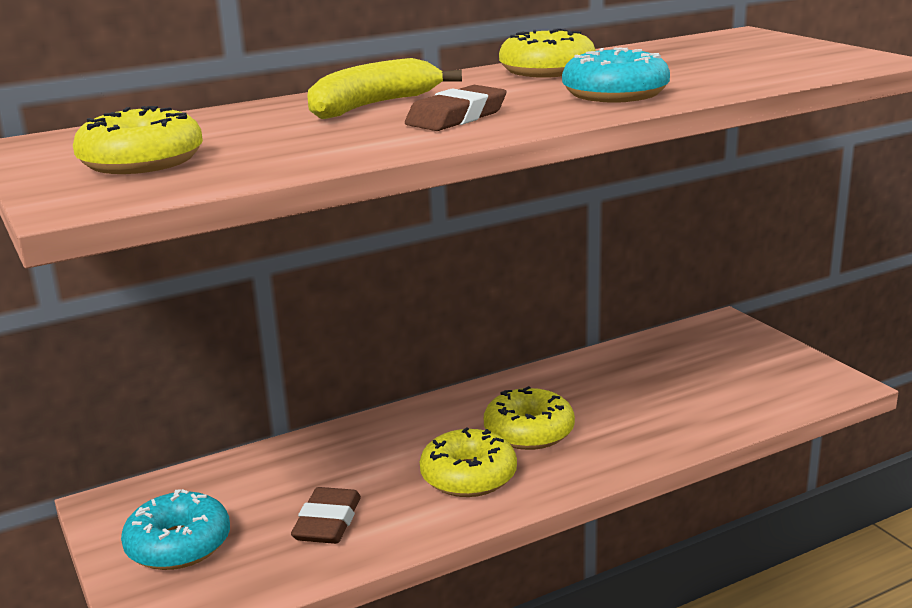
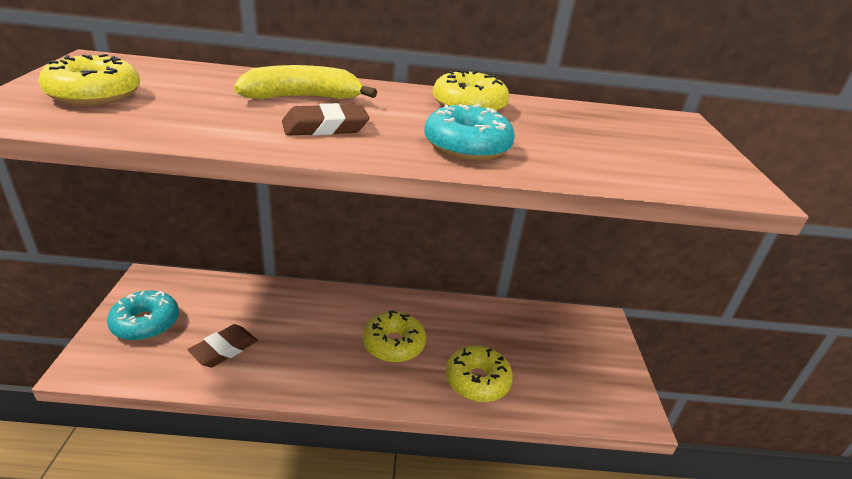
camera: 25 degrees right, 10 degrees up
(468, 476) = (326, 359): yellow donut -> yellow donut (477, 381)

